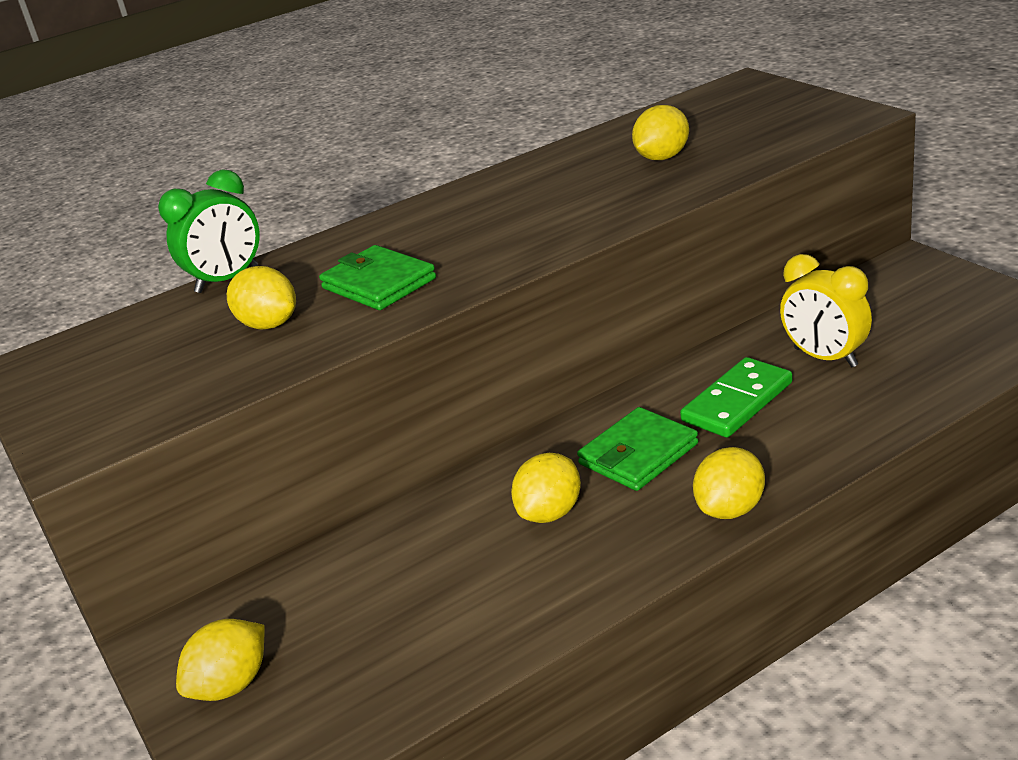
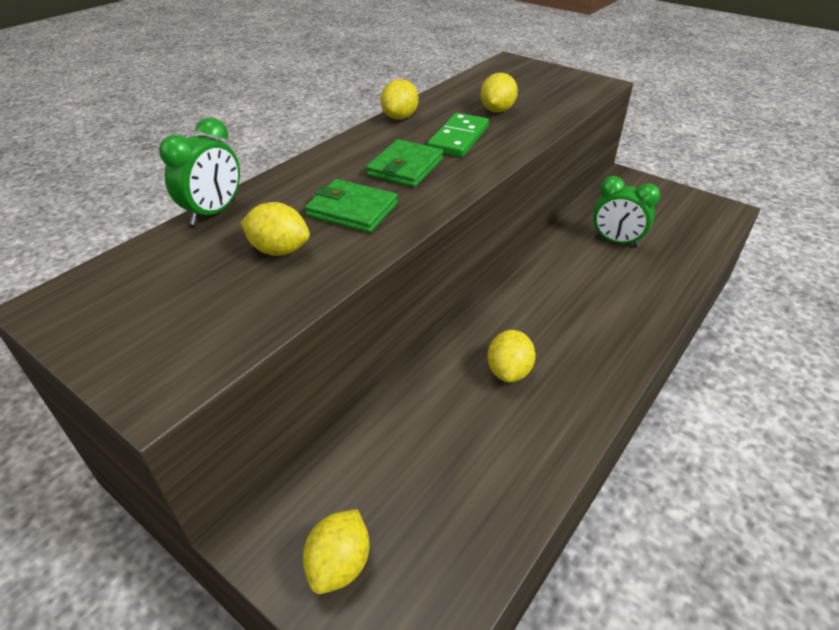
camera: 25 degrees left, 10 degrees up
(638, 454) = (542, 319): green wallet -> green wallet (405, 167)
(730, 509) = (626, 354): yellow lemon -> yellow lemon (400, 117)
(737, 402) = (582, 276): green domino -> green domino (458, 138)
(825, 358) = (615, 242): yellow clock -> green clock

